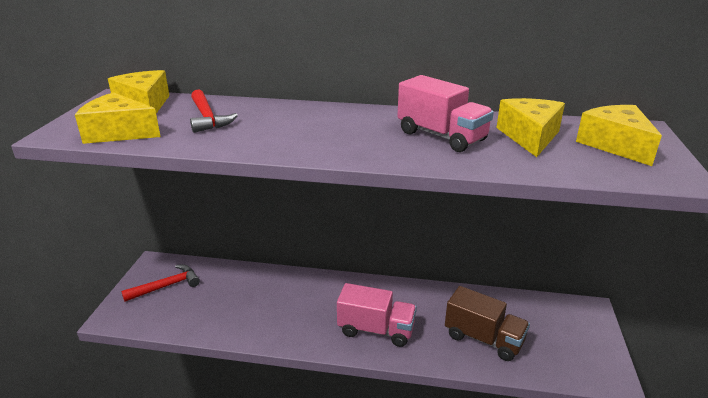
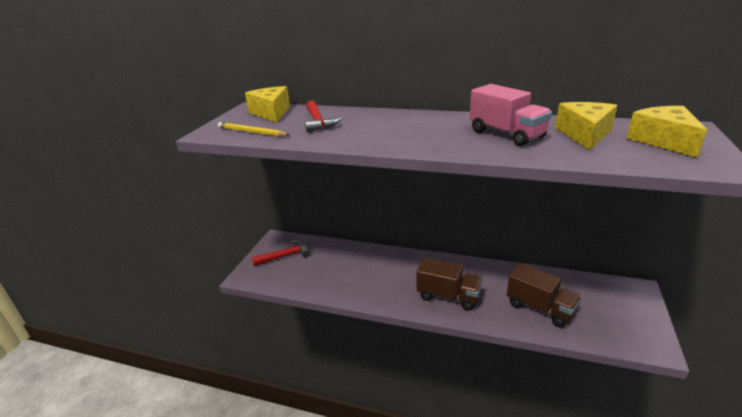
camera: 10 degrees right, 0 degrees up
(118, 132) = (251, 132): yellow cheese -> yellow pencil
(376, 330) = (448, 296): pink truck -> brown truck

